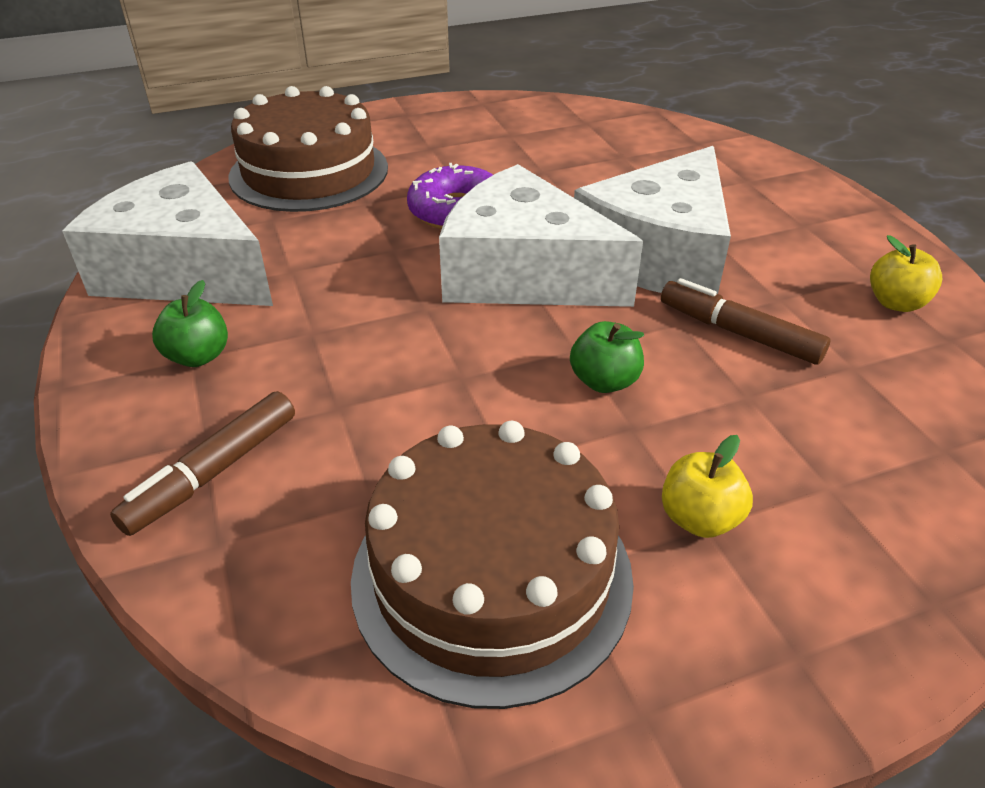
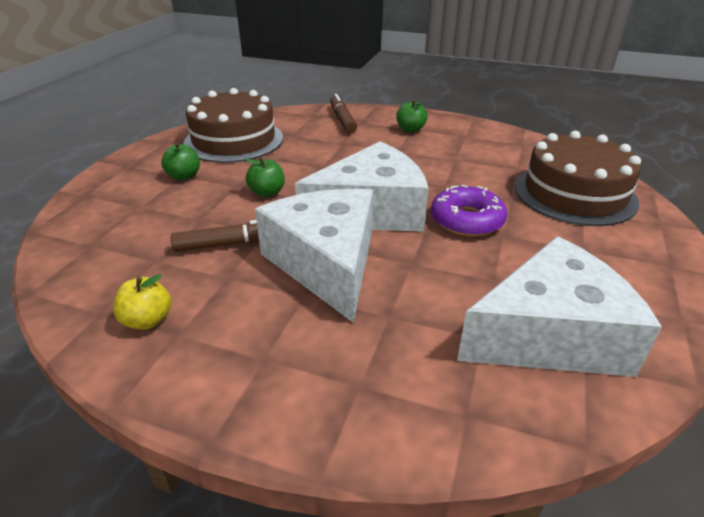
camera: 130 degrees right, 5 degrees down
(184, 270) = (483, 140): white cheese -> white cheese (550, 334)
(699, 518) = (184, 176): yellow apple -> green apple

